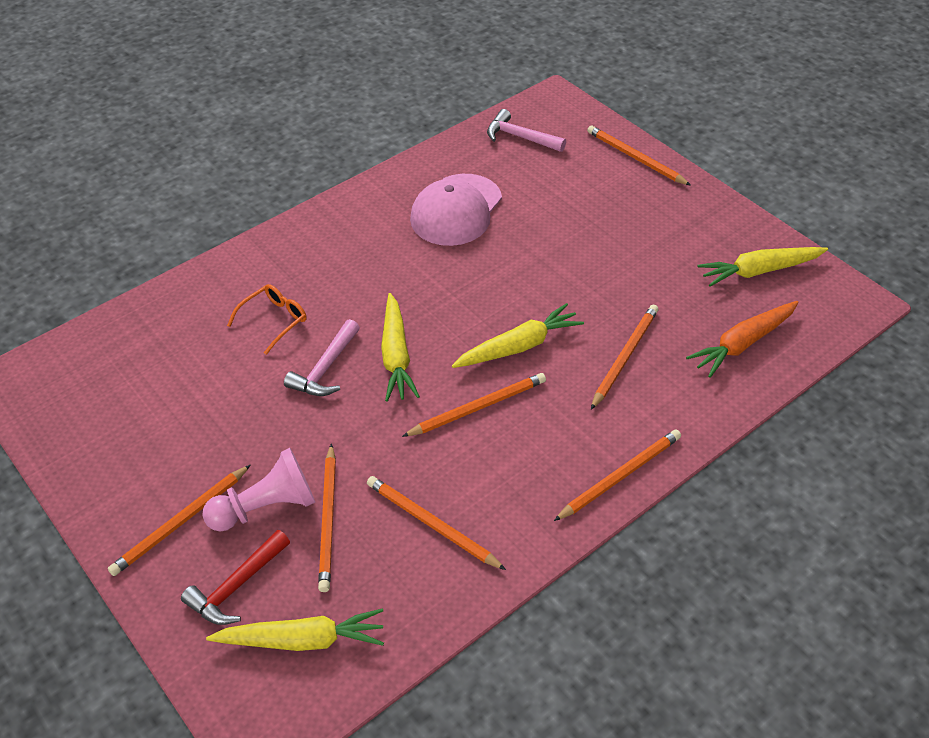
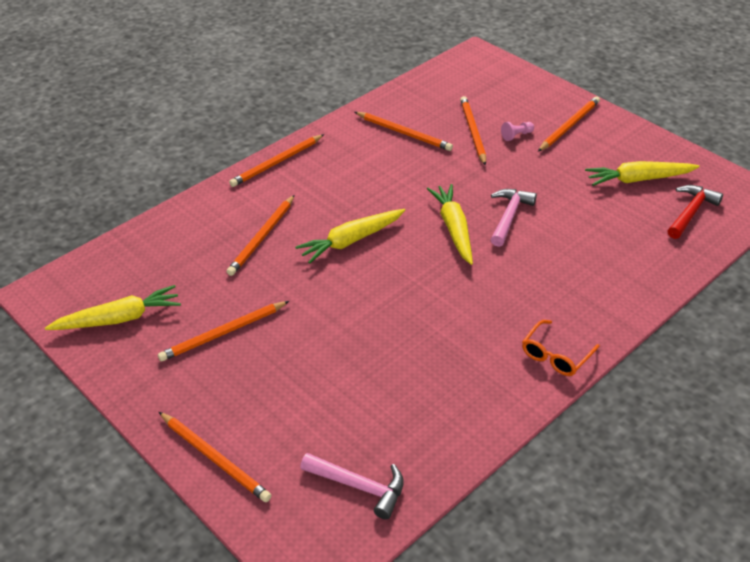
camera: 175 degrees right, 5 degrees down
(237, 586) = (517, 101): red hammer -> red hammer (690, 212)
(266, 507) = (516, 135): pink pawn -> pink pawn, size x0.47
(274, 321) = (569, 250): orange glasses -> orange glasses (556, 355)
(302, 640) = (468, 84): yellow carrot -> yellow carrot (638, 179)
(456, 210) = (425, 372): pink cap -> none
(478, 407) = (381, 197): orange pencil -> orange pencil (223, 333)
(743, 344) = (159, 252): orange carrot -> none

